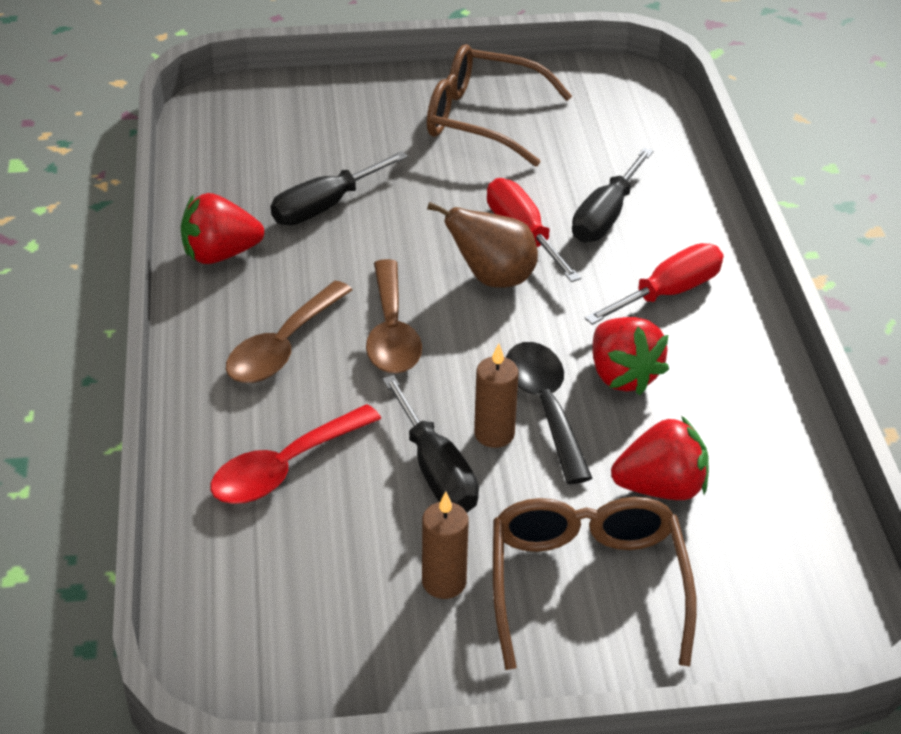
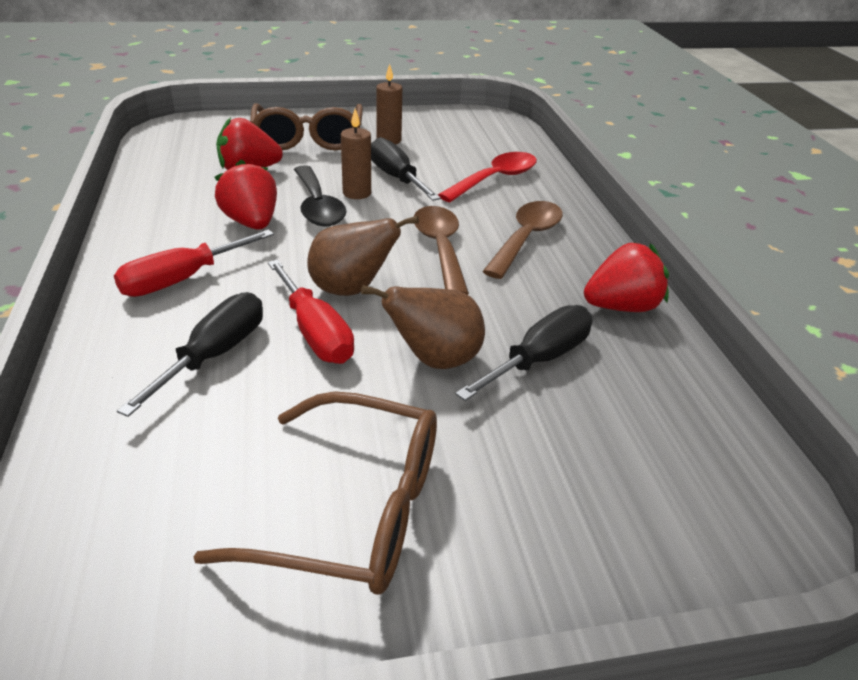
camera: 175 degrees right, 5 degrees down
(417, 208) = (434, 360): none -> brown pear

